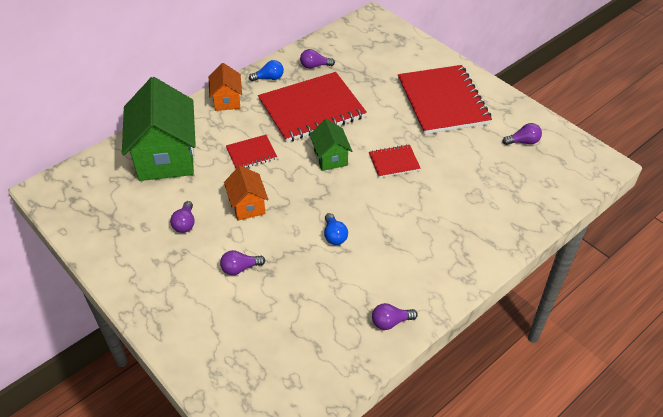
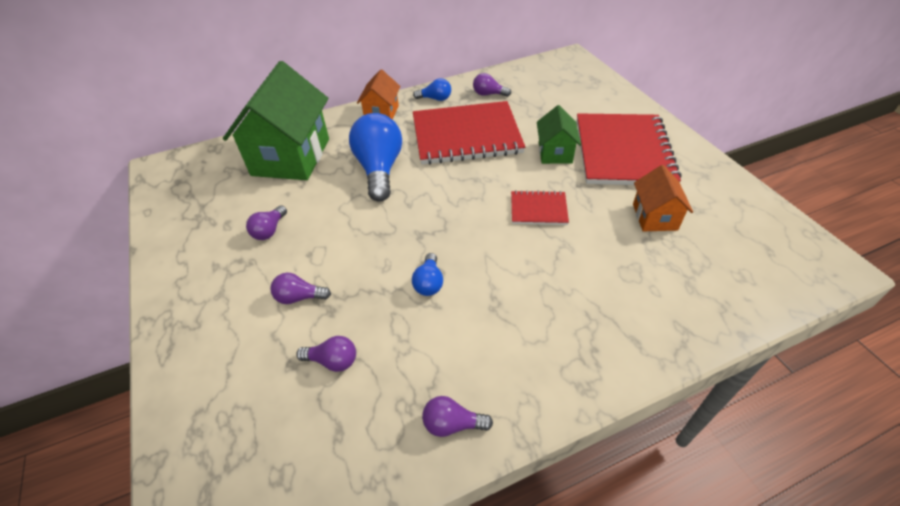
camera: 20 degrees right, 0 degrees up
(247, 205) = (346, 225): orange house -> orange house (654, 217)
(251, 153) = (379, 169): red notebook -> blue light bulb
(330, 158) = (464, 190): green house -> green house (555, 152)
(523, 142) = (717, 216): purple light bulb -> purple light bulb (333, 361)

